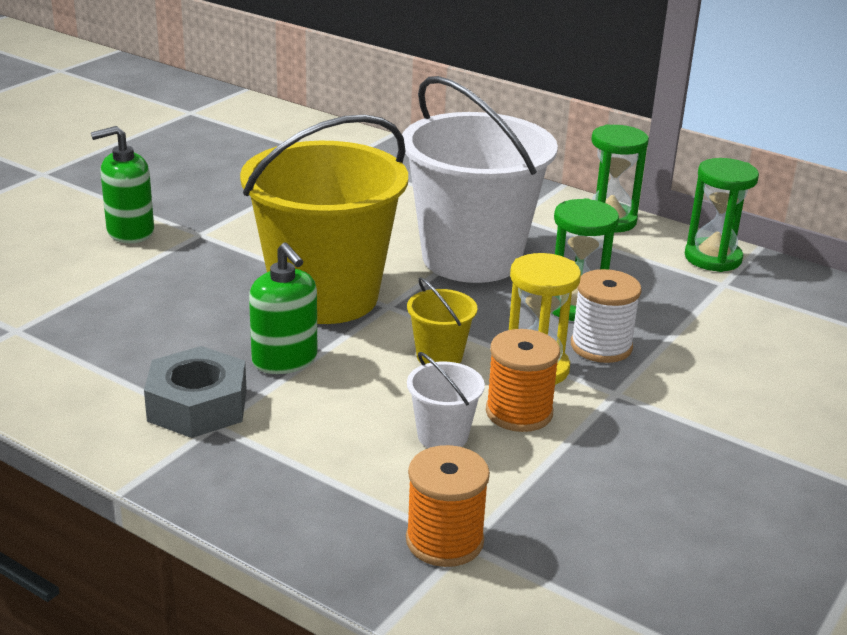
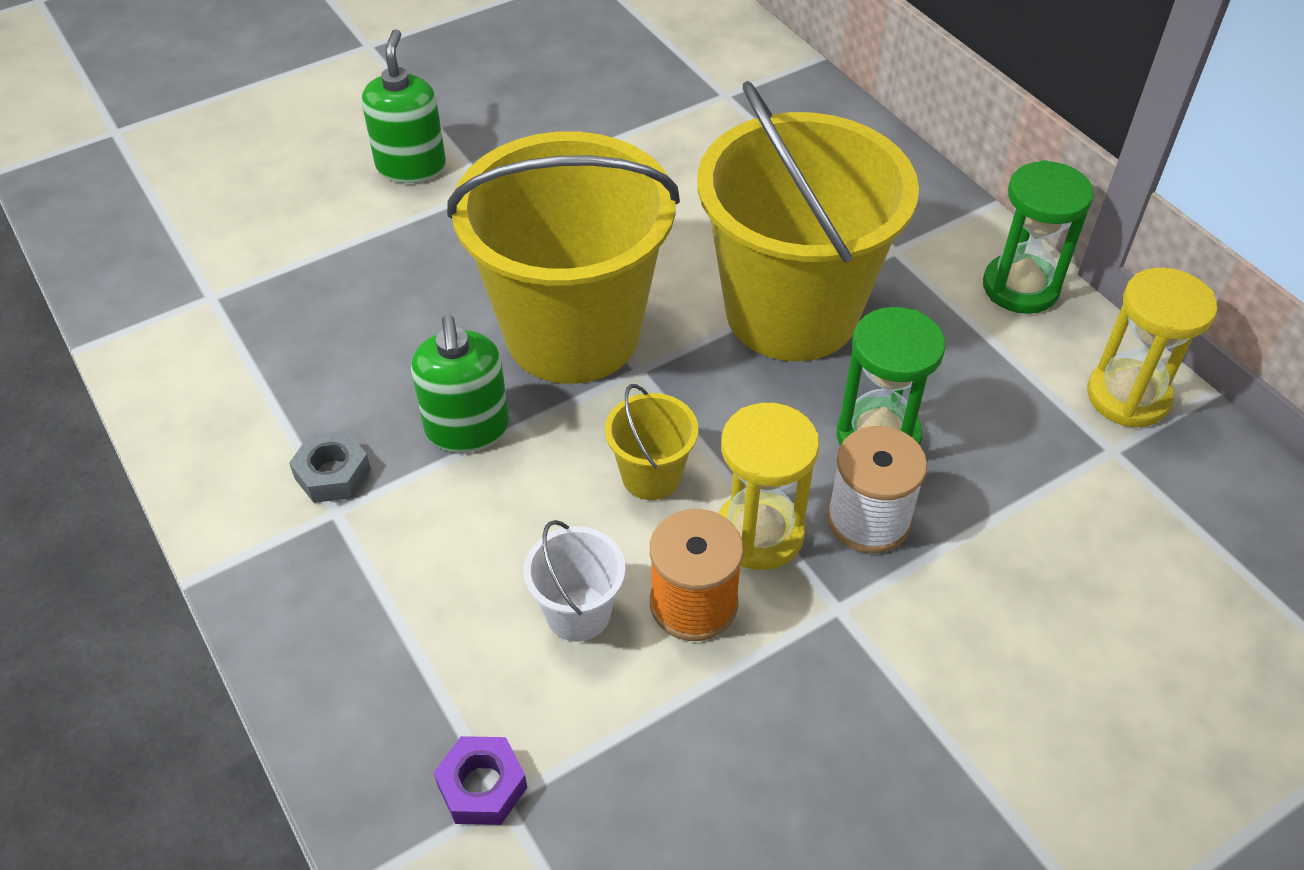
camera: 25 degrees right, 20 degrees up
(130, 232) = (411, 166): green soap dispenser -> green soap dispenser turned 90 degrees clockwise
(197, 405) = (333, 474): grey nut -> grey nut, size x0.59
(444, 541) = (482, 786): orange spool -> purple nut
(471, 258) = (791, 312): white bucket -> yellow bucket
(713, 258) = (1128, 396): green hourglass -> yellow hourglass

